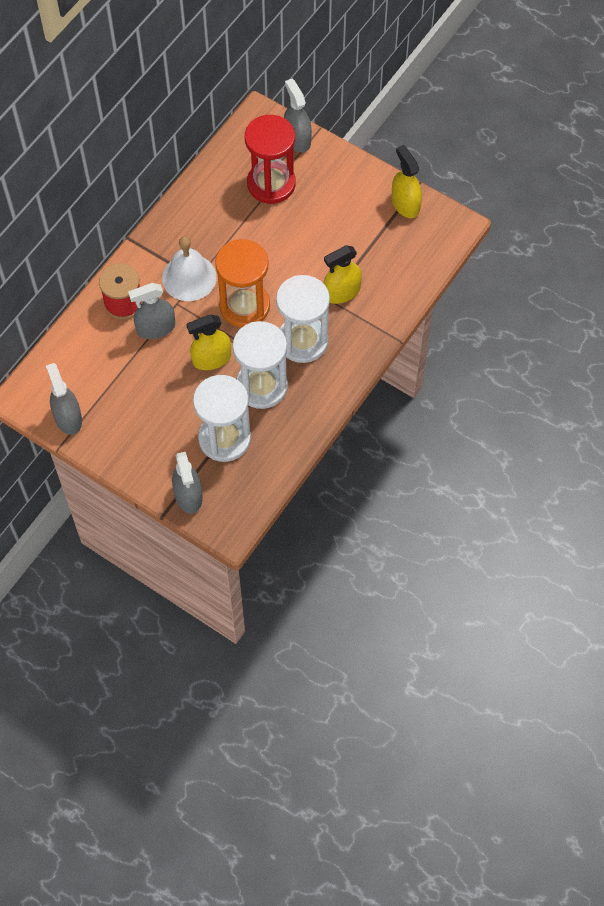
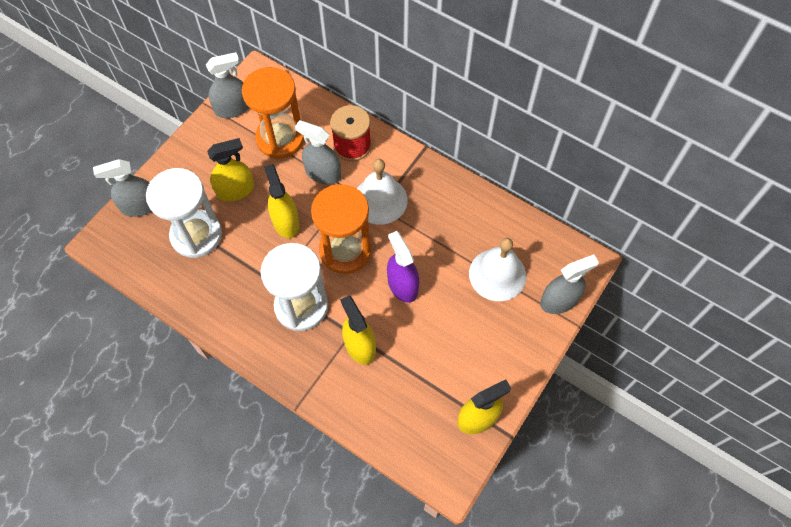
camera: 90 degrees right, 0 degrees up
(110, 369) = (280, 138): none -> orange hourglass
(156, 328) = (323, 173): grey spray bottle -> grey spray bottle turned 45 degrees counterclockwise
(173, 407) = (235, 190): none -> yellow spray bottle
(261, 386) = (251, 267): white hourglass -> none
(271, 184) = (497, 274): red hourglass -> white bell
(281, 258) = (402, 285): none -> purple spray bottle

